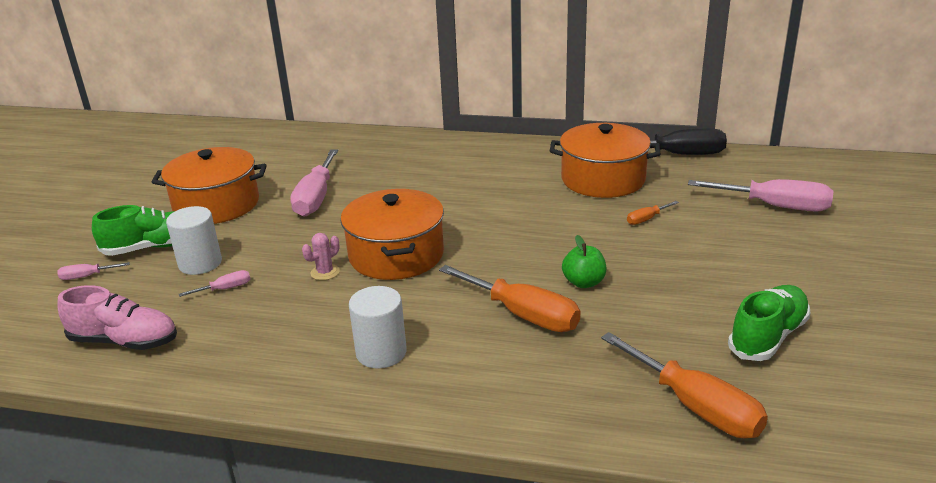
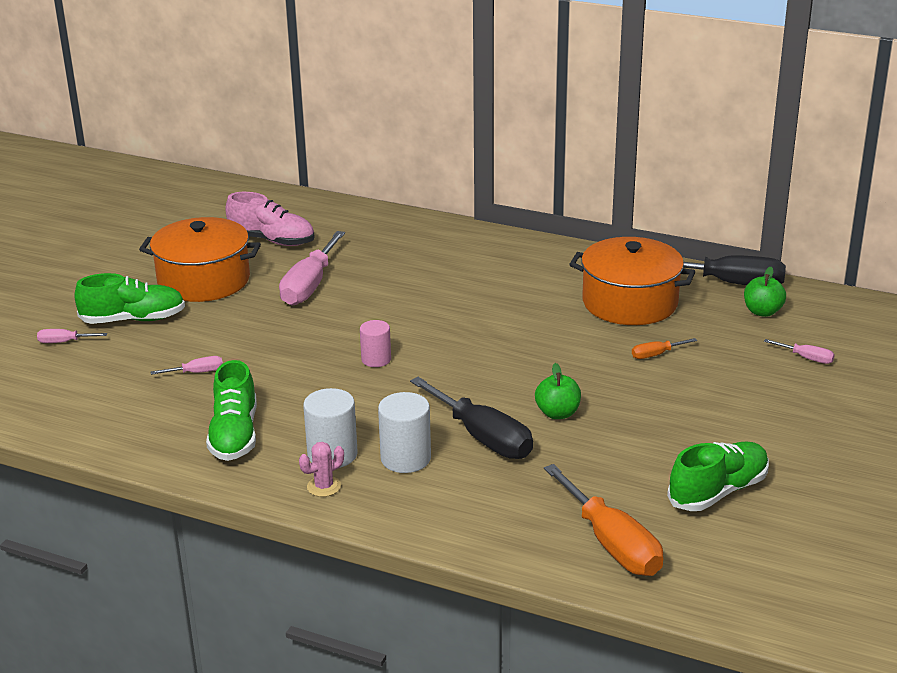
camera: 10 degrees right, 0 degrees up
(125, 341) = (94, 411): pink shoe -> pink shoe (272, 240)
(200, 263) = (176, 343): white cylinder -> white cylinder (405, 458)
(276, 346) = (234, 435): none -> green shoe
(325, 272) = (298, 368): pink cactus -> pink cactus (324, 486)
(396, 255) = (376, 359): orange pot -> pink cylinder
(523, 315) = (483, 437): orange screwdriver -> black screwdriver
(717, 173) = (762, 312): none -> green apple
(775, 206) = (806, 358): pink screwdriver -> pink screwdriver, size x0.46

